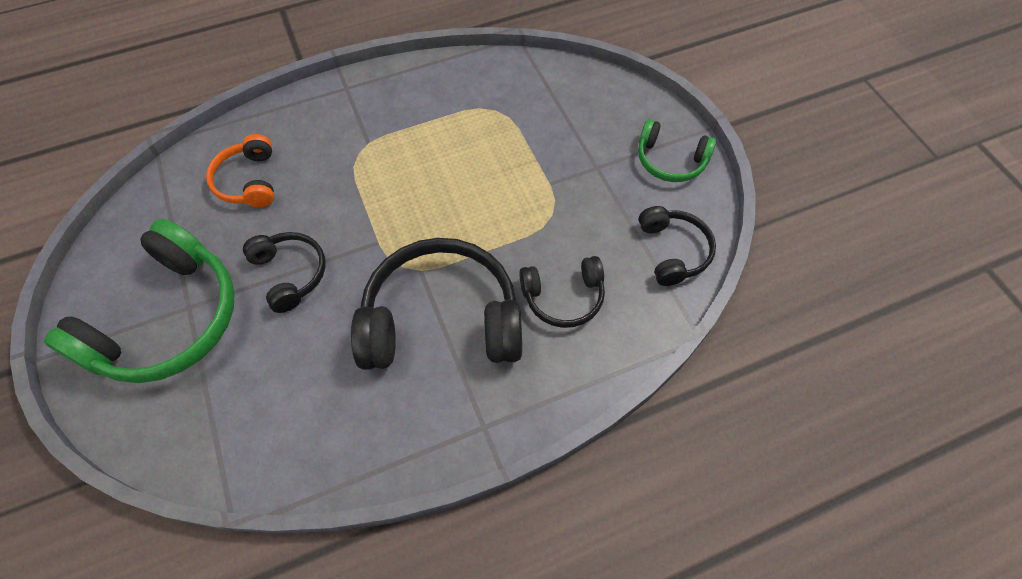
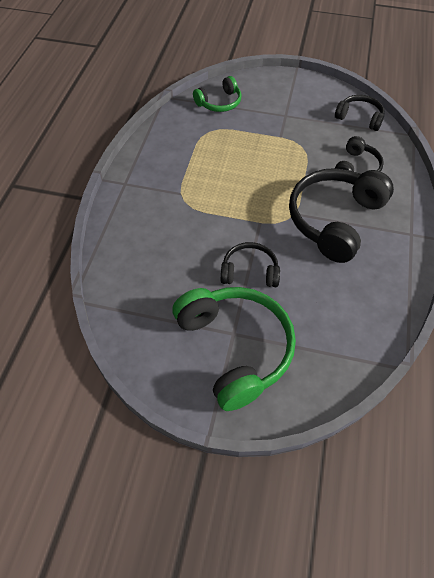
camera: 55 degrees left, 5 degrees down
(249, 181) = (157, 262): orange headphones -> none
(670, 160) = (304, 90): green headphones -> green headphones (219, 102)

